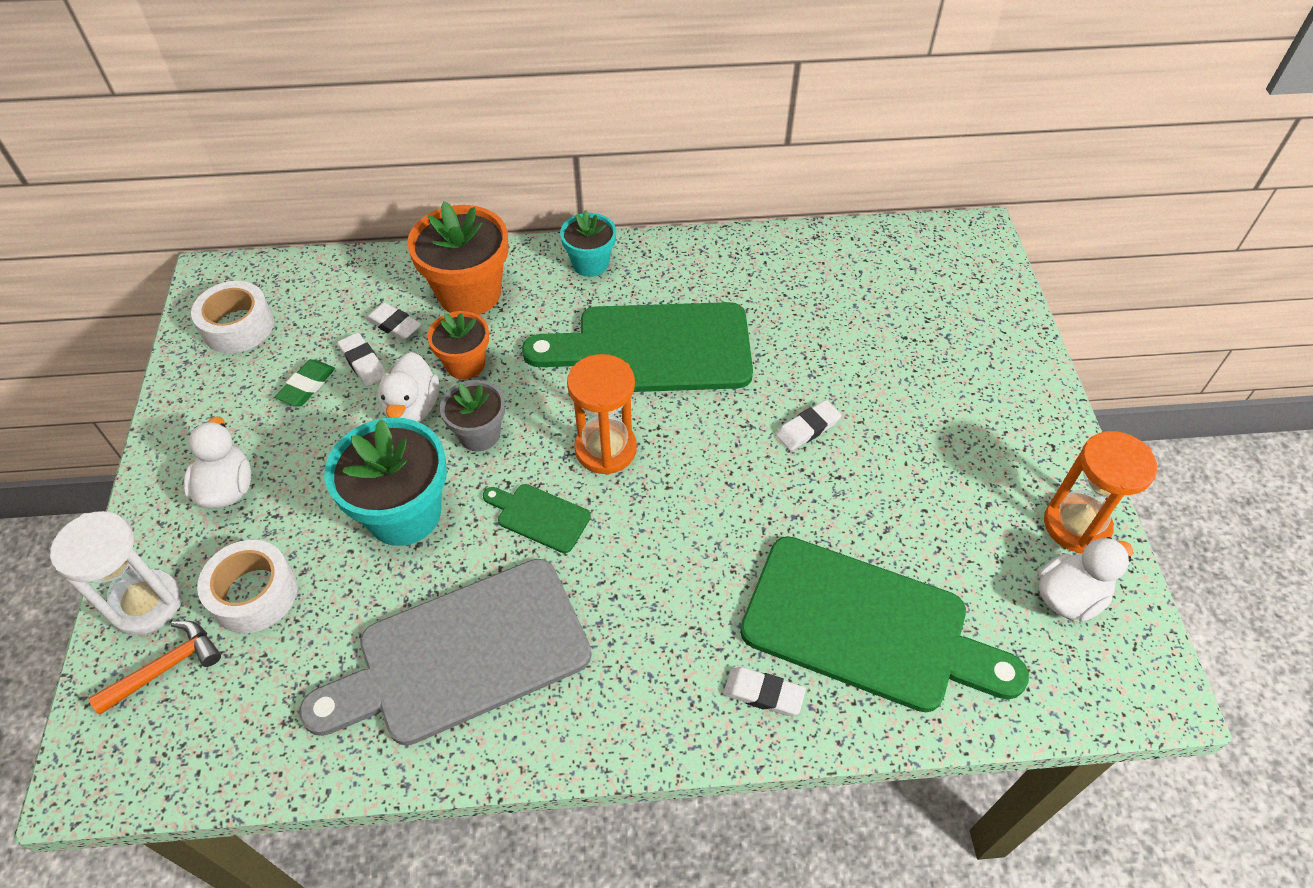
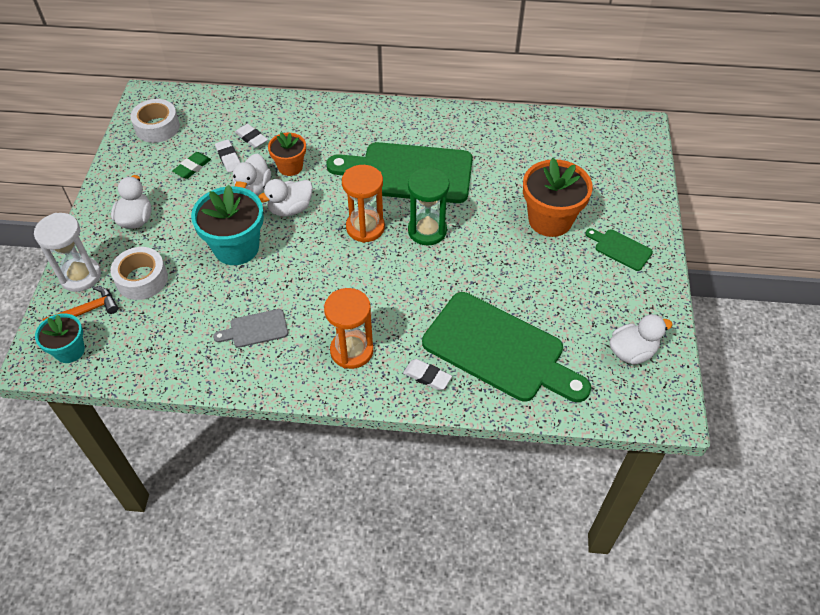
camera: 10 degrees right, 0 degrees up
(463, 654) = (255, 329): grey cutting board -> grey cutting board, size x0.44
(469, 293) = (301, 125): orange flower pot -> orange flower pot (550, 220)
(479, 434) = (290, 209): grey flower pot -> white duck
(539, 516) = (316, 260): green cutting board -> green cutting board (620, 249)
(590, 263) = (381, 116): turquoise flower pot -> turquoise flower pot (70, 350)
(703, 440) = (427, 231): none -> green hourglass
(807, 428) = (494, 232): white eraser -> none
(1076, 525) = (650, 312): orange hourglass -> orange hourglass (351, 351)

